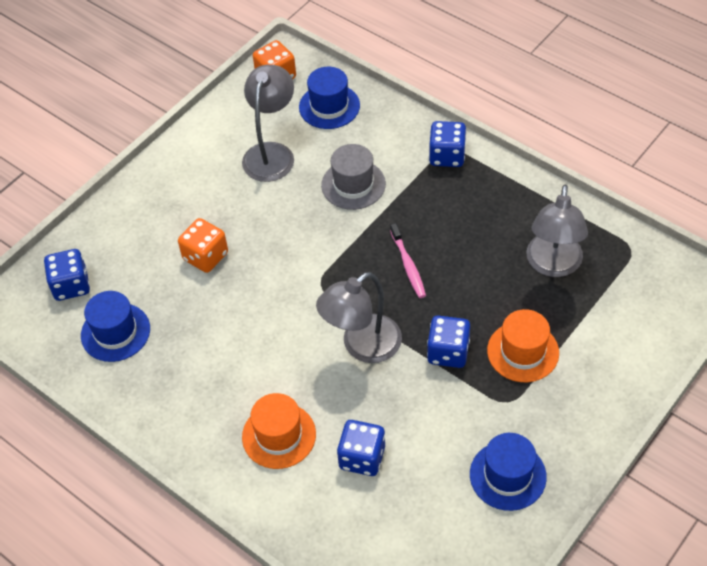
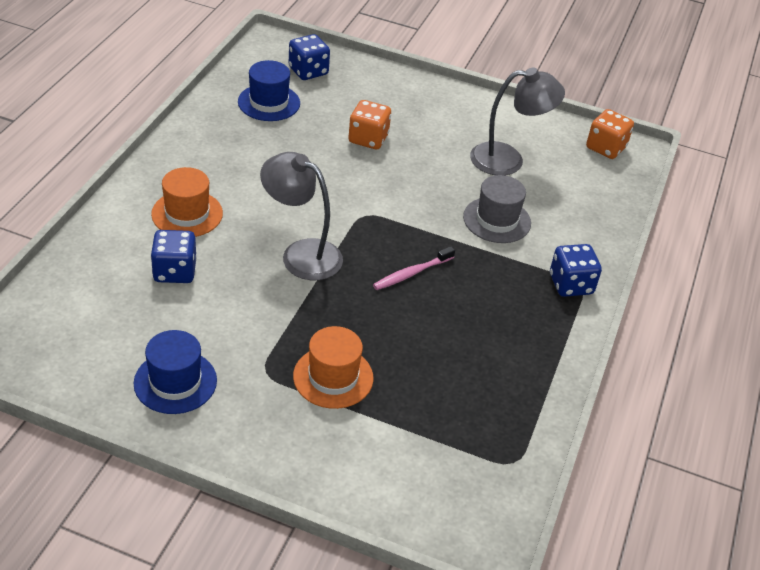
camera: 65 degrees right, 10 degrees down
(329, 106) = (589, 189): blue hat -> none
(448, 352) = (314, 317): blue dice -> none
(553, 265) = (459, 391): grey lamp -> none

